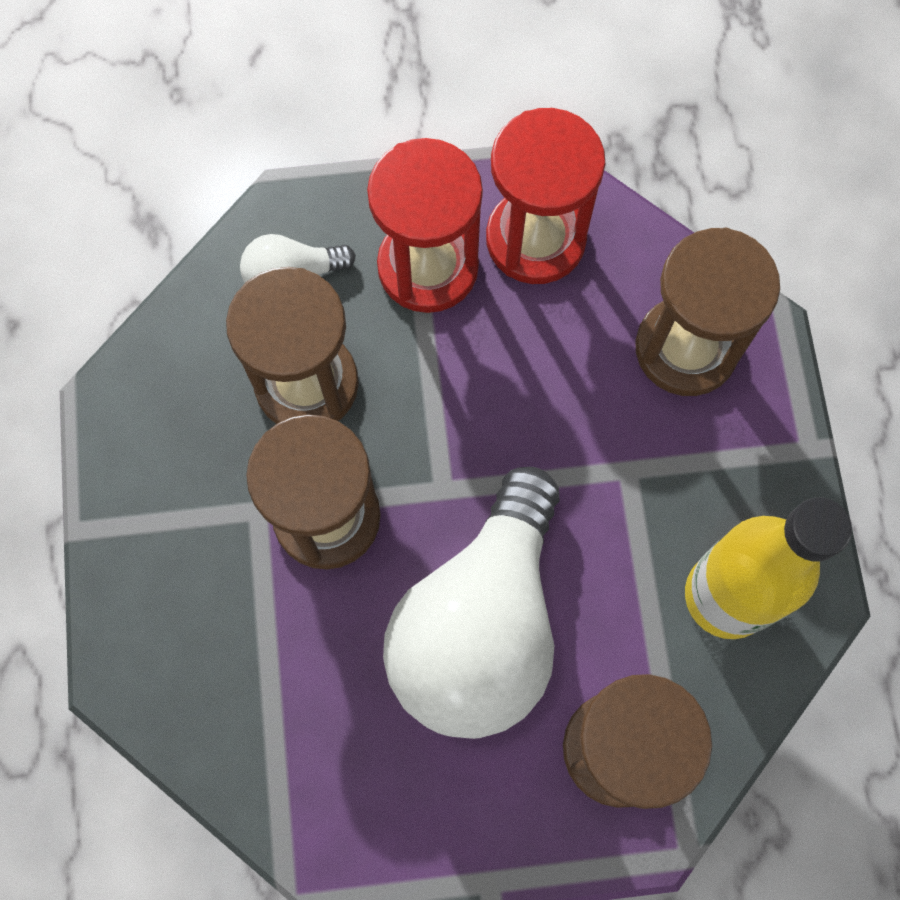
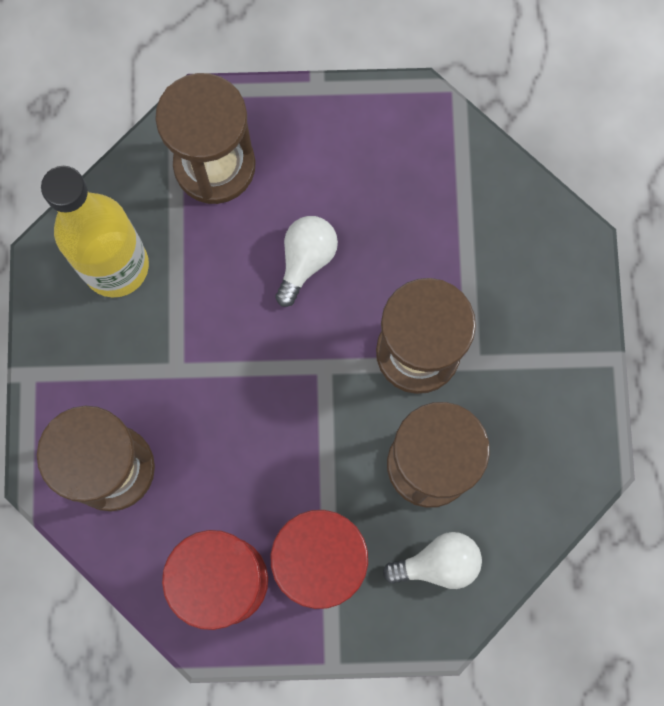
camera: 175 degrees left, 5 degrees up
(480, 625) = (306, 260): white light bulb -> white light bulb, size x0.44

